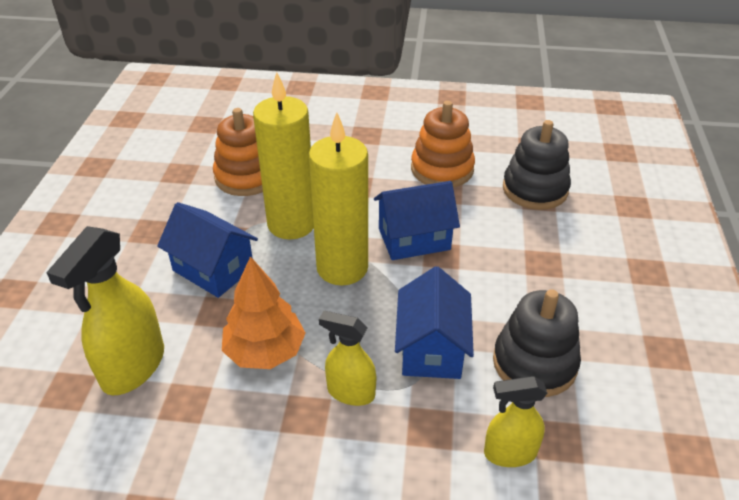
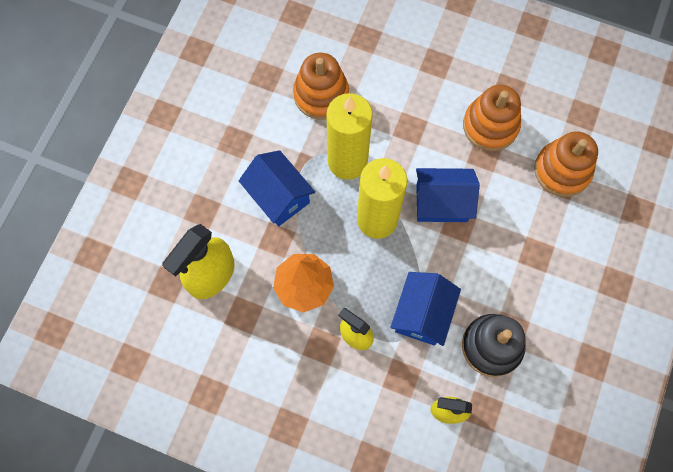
camera: 15 degrees right, 30 degrees up
(535, 189) = (562, 170): black stacking toy -> orange stacking toy

